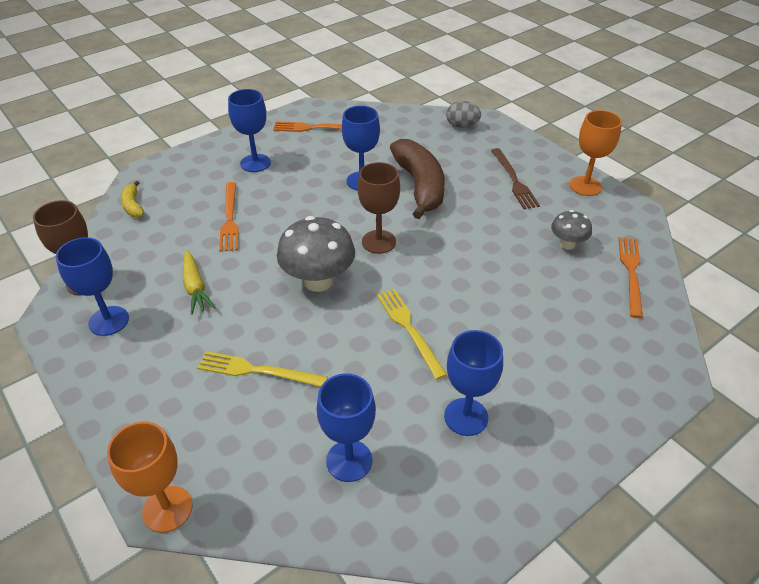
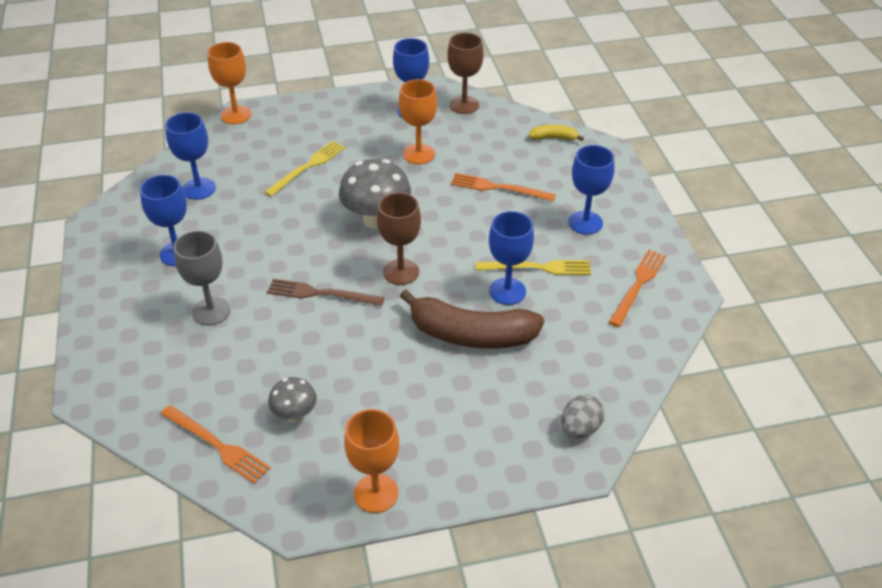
camera: 115 degrees right, 0 degrees up
(195, 287) = (418, 154): yellow carrot -> orange goblet
(409, 329) = (281, 254): yellow fork -> yellow fork (537, 268)
(514, 180) = (430, 425): brown fork -> brown fork (321, 294)
(517, 344) = (211, 311): none -> grey goblet

